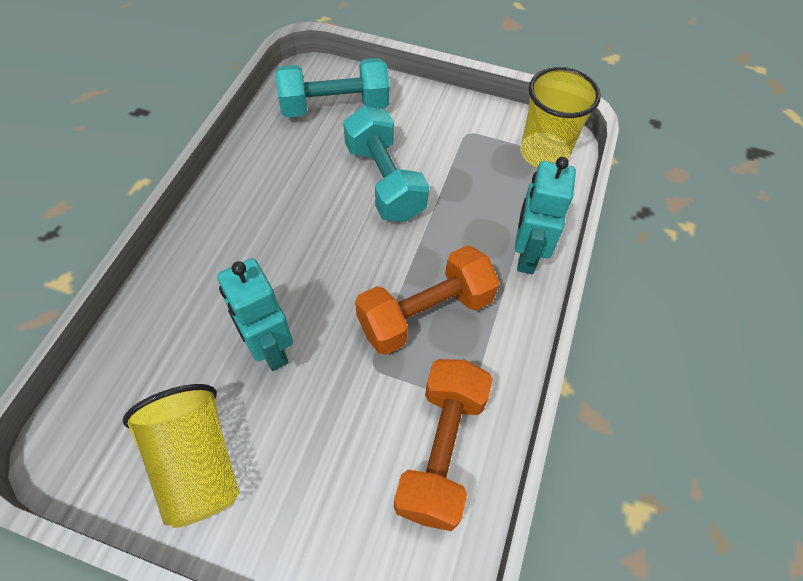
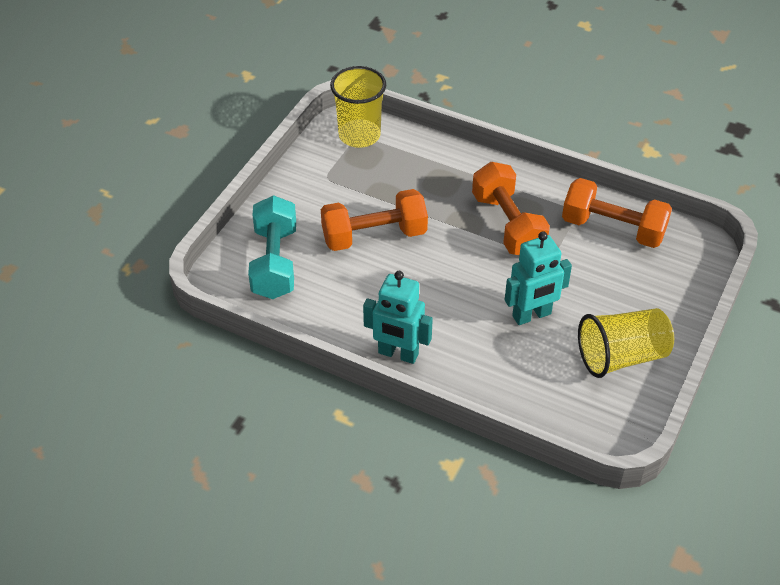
camera: 80 degrees left, 10 degrees down
(384, 181) = (374, 236): turquoise dumbbell -> orange dumbbell
(526, 255) = (461, 163): turquoise robot -> turquoise robot (398, 354)

